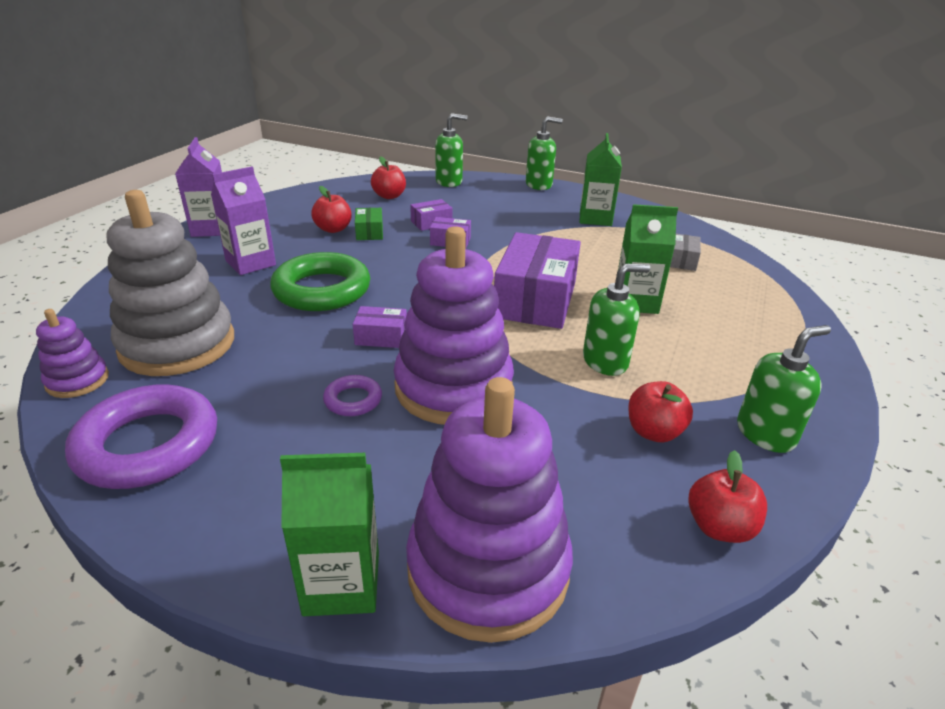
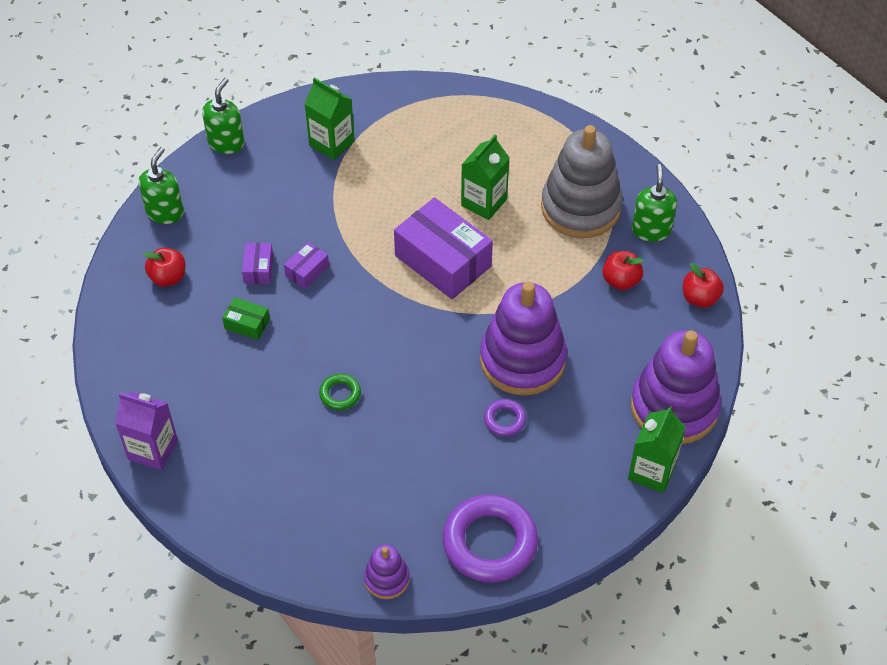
camera: 60 degrees left, 20 degrees up
(178, 344) = (371, 509): grey stacking toy -> grey stacking toy (580, 207)
(250, 263) = (255, 433): purple carton -> none
(322, 290) = (340, 394): green ring -> green ring, size x0.47
(333, 229) = (221, 350): red apple -> none
(381, 337) = (437, 378): purple box -> none
(605, 361) = (542, 263): green soap dispenser -> none
(681, 260) = (443, 134): grey box -> none

